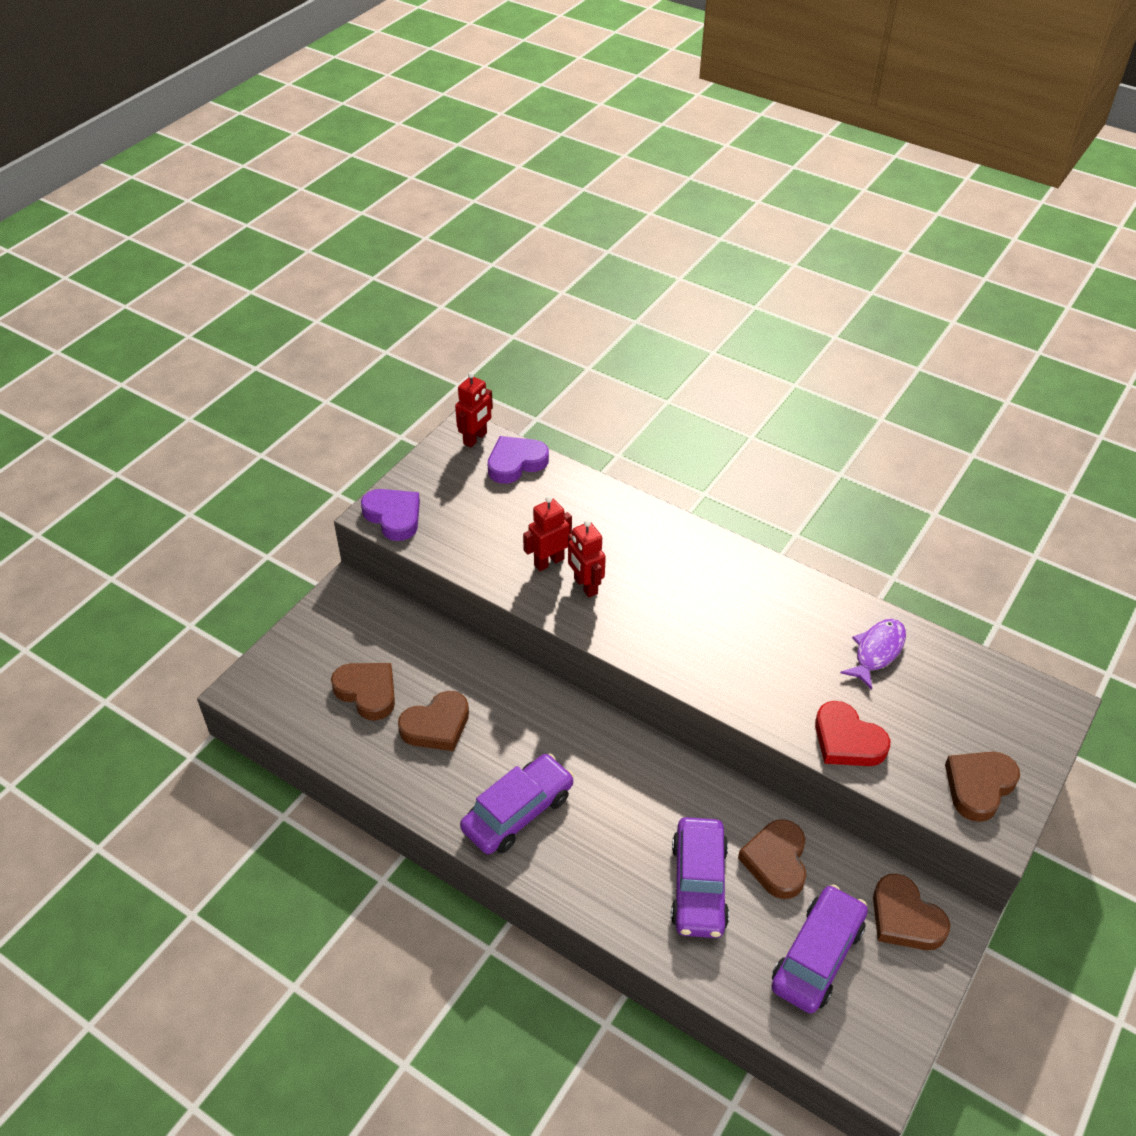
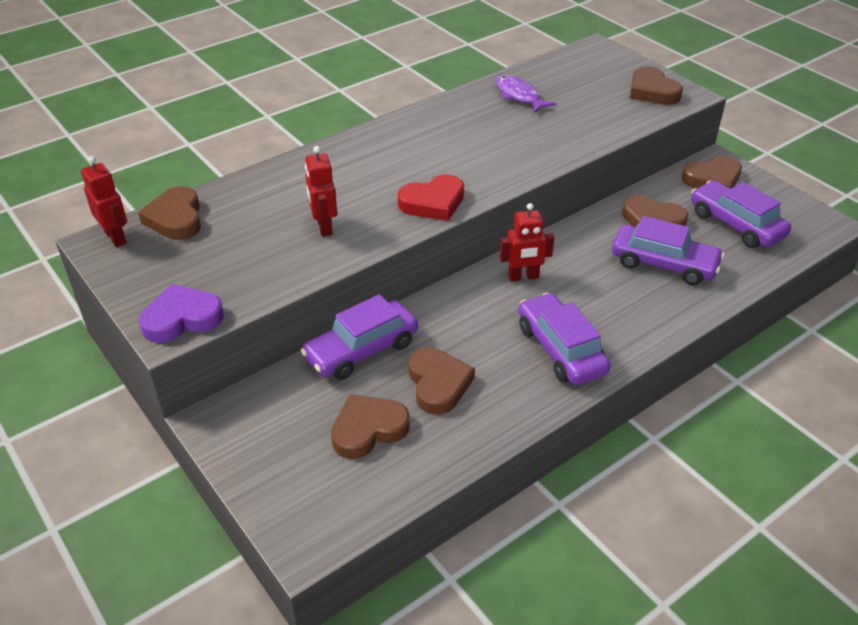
camera: 70 degrees left, 5 degrees down
(459, 658) = (361, 350): none -> purple car
(516, 463) = (176, 218): purple heart -> brown heart
(585, 586) = (368, 212): red robot -> red robot (523, 277)
(847, 740) = (595, 129): red heart -> red heart (433, 202)

